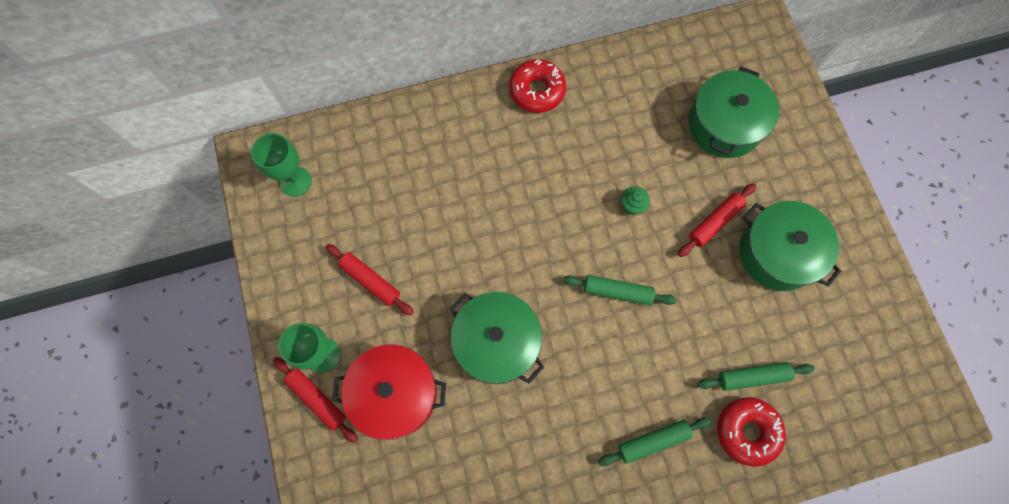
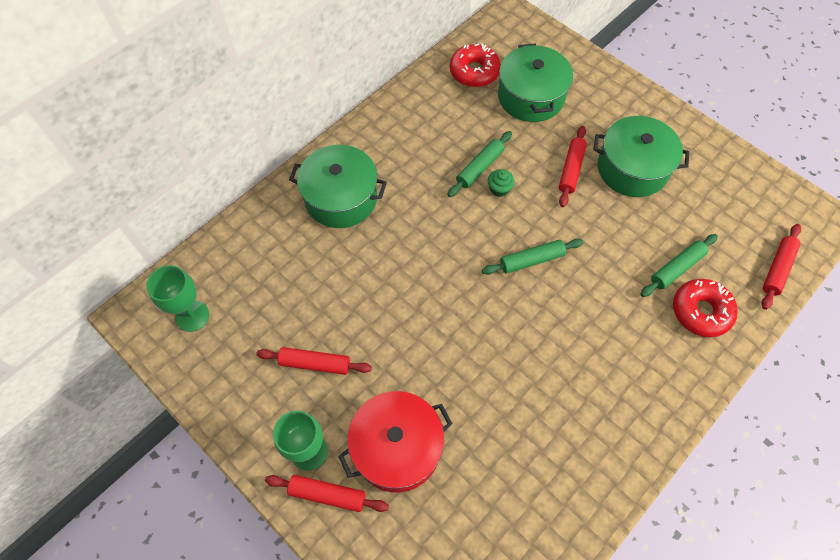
camera: 30 degrees left, 10 degrees down
(496, 342) = (459, 354): green pot -> green pot (341, 198)
(537, 91) = (366, 140): red donut -> red donut (474, 72)
(653, 441) = (636, 361): green rolling pin -> green rolling pin (480, 168)
(855, 434) = (777, 269): none -> red rolling pin

